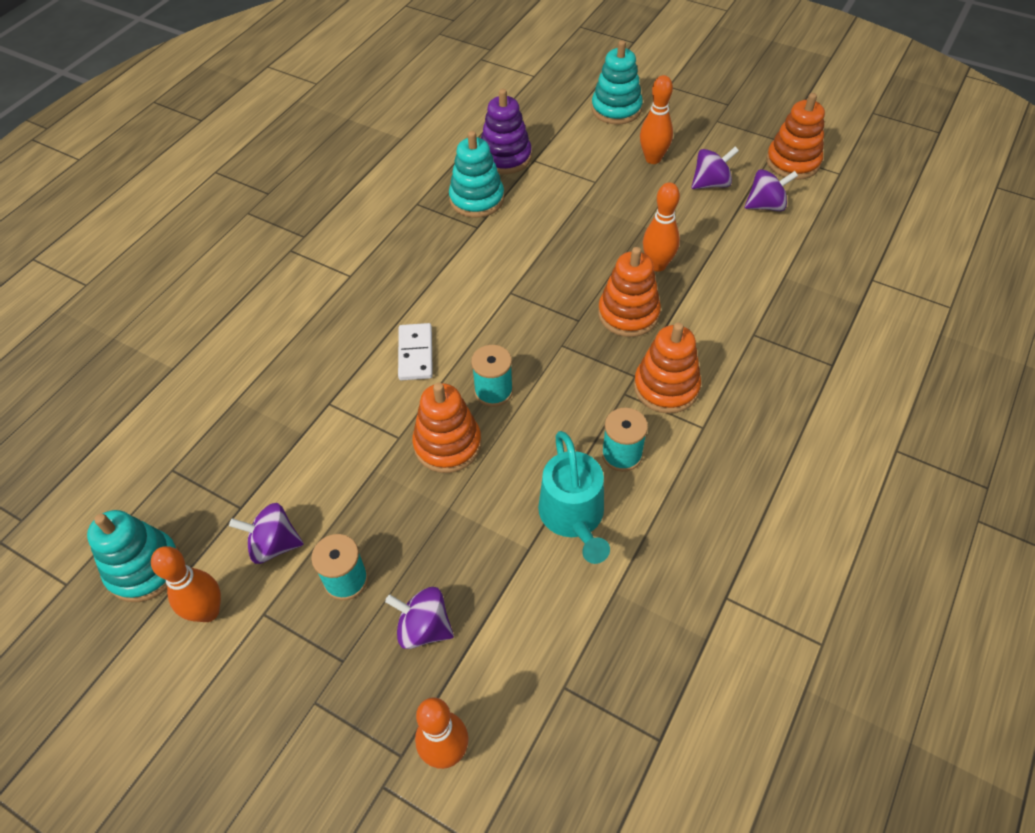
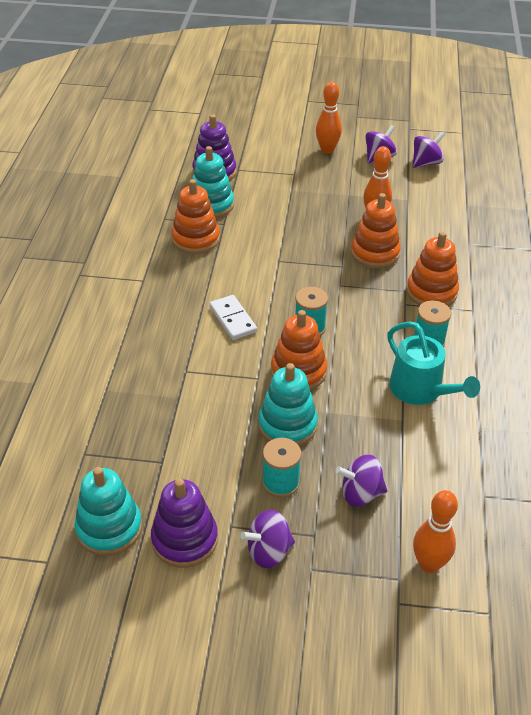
camera: 25 degrees left, 10 degrees down
(208, 611) = (184, 539): orange bowling pin -> purple stacking toy
(274, 545) = (207, 478): purple spinning top -> purple spinning top (268, 551)
(616, 109) = (278, 123): turquoise stacking toy -> turquoise stacking toy (287, 425)
(793, 162) = (426, 132): orange stacking toy -> orange stacking toy (195, 239)

